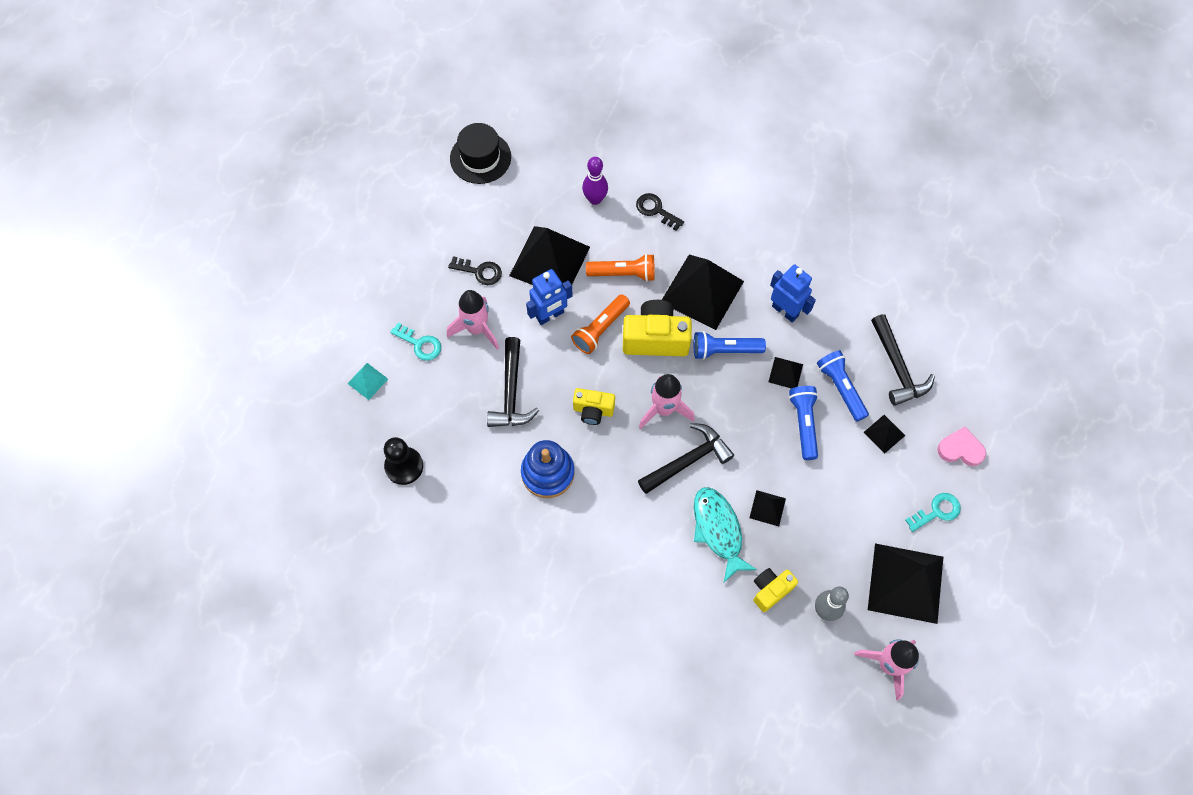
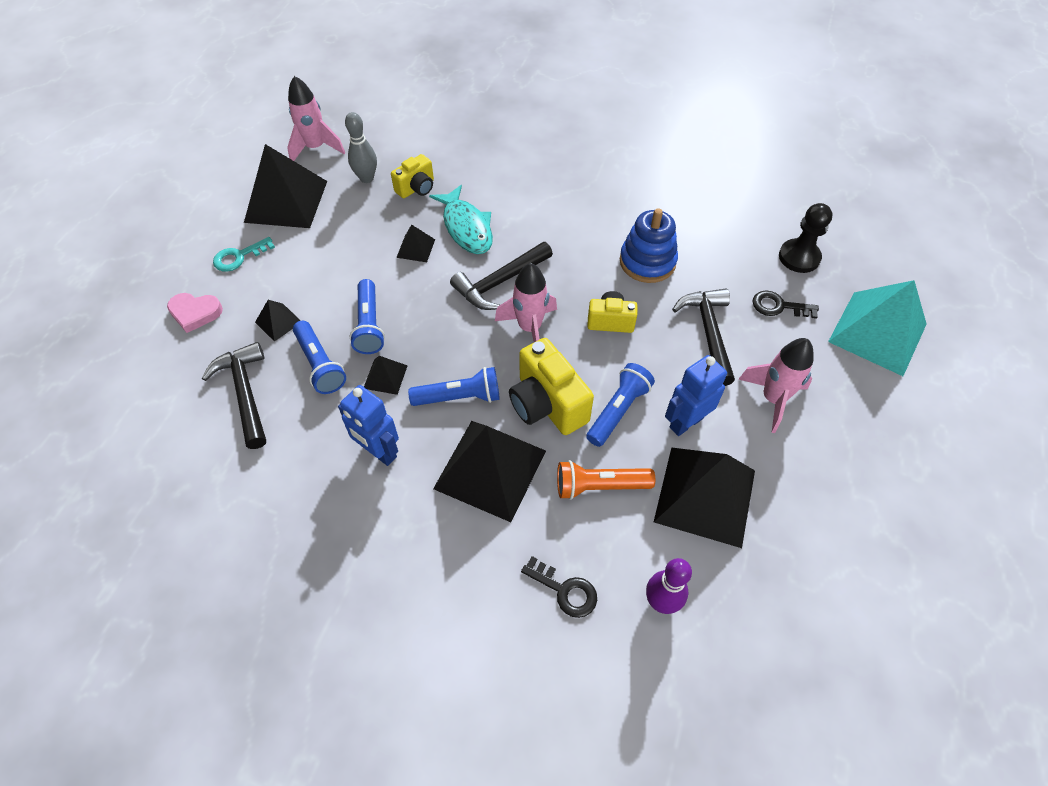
camera: 175 degrees right, 10 degrees down
(367, 381) = (877, 332): turquoise pyramid -> turquoise pyramid, size x2.22
(420, 344) = (835, 376): turquoise key -> none
(480, 157) = (863, 664): black hat -> none
(480, 271) = (795, 473): black key -> black key (778, 306)
(600, 329) = (618, 410): orange flashlight -> blue flashlight
(655, 338) = (547, 404): yellow camera -> yellow camera turned 60 degrees clockwise

